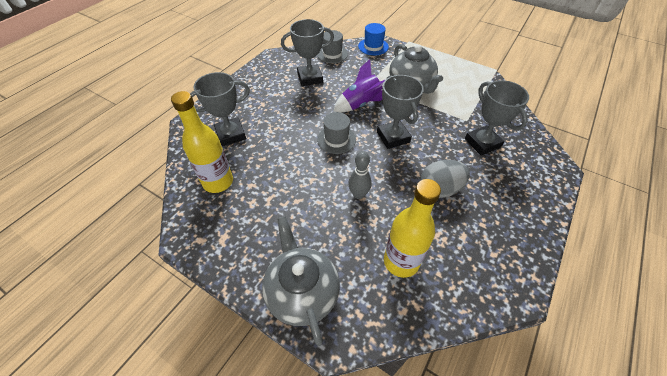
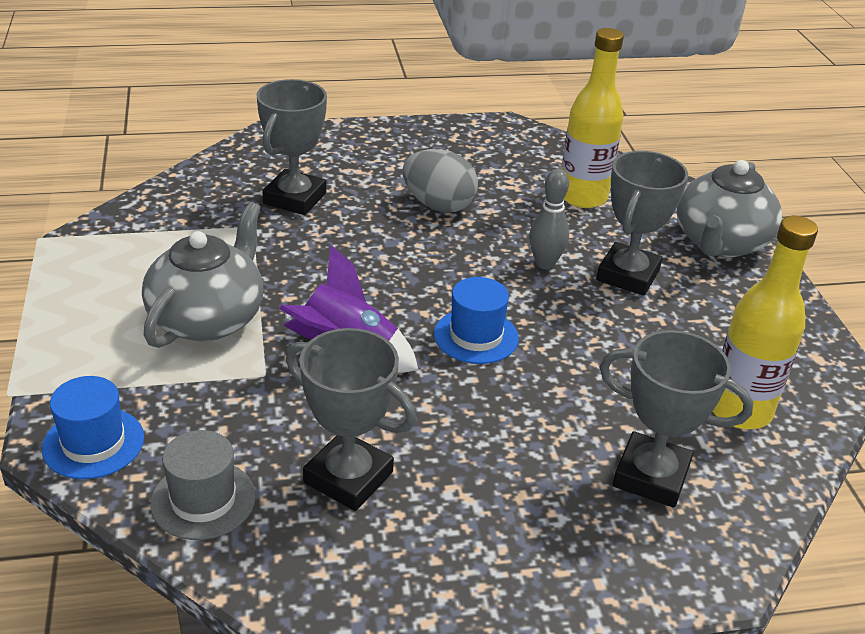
camera: 135 degrees left, 15 degrees down
(336, 139) = (476, 336): grey hat -> blue hat
(393, 137) = (390, 280): grey trophy -> grey trophy (628, 275)

